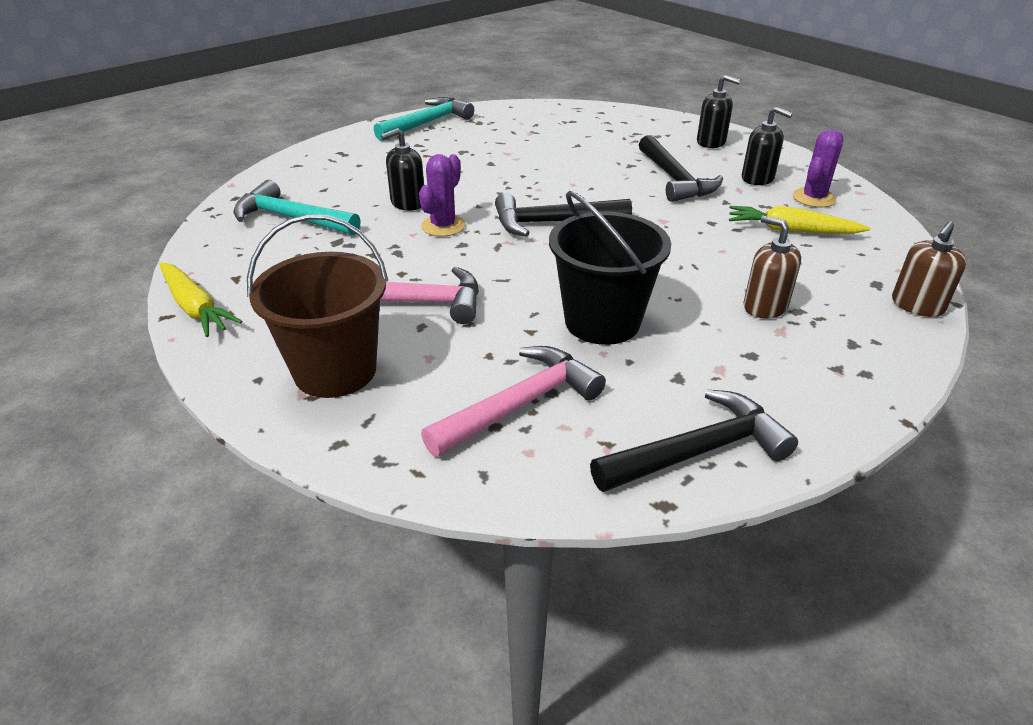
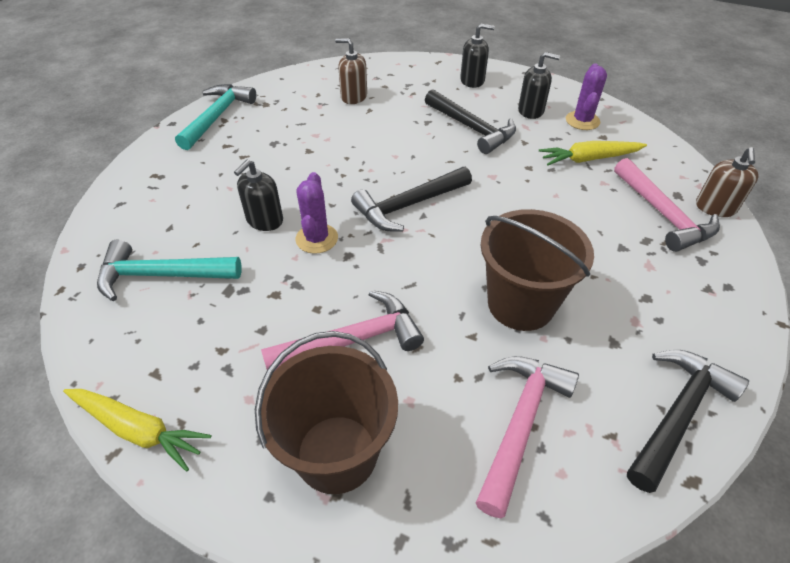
camera: 25 degrees left, 10 degrees up
(602, 322) = (520, 304): black bucket -> brown bucket
(765, 306) = (623, 244): brown soap dispenser -> brown soap dispenser (354, 97)
(840, 295) = (663, 214): none -> pink hammer

